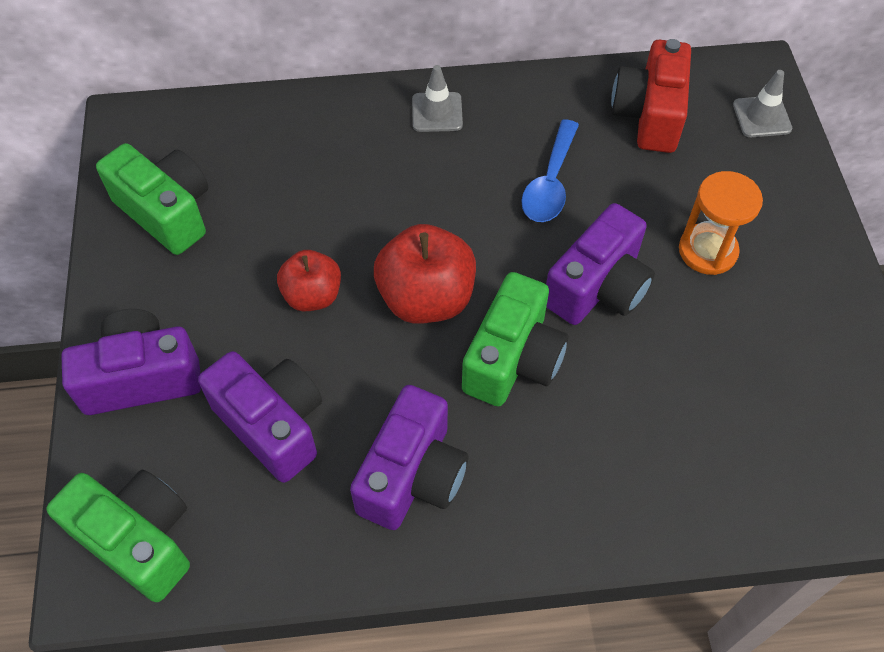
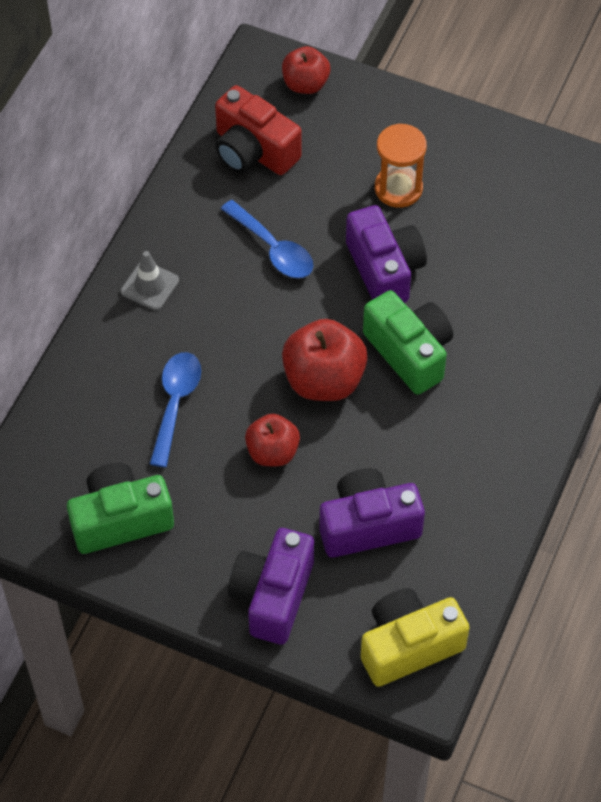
camera: 60 degrees left, 0 degrees up
(138, 539) = (408, 646): green camera -> yellow camera
(320, 192) = (175, 403): none -> blue spoon
(412, 475) = (461, 457): purple camera -> none
(761, 117) = (305, 84): grey traffic cone -> red apple

